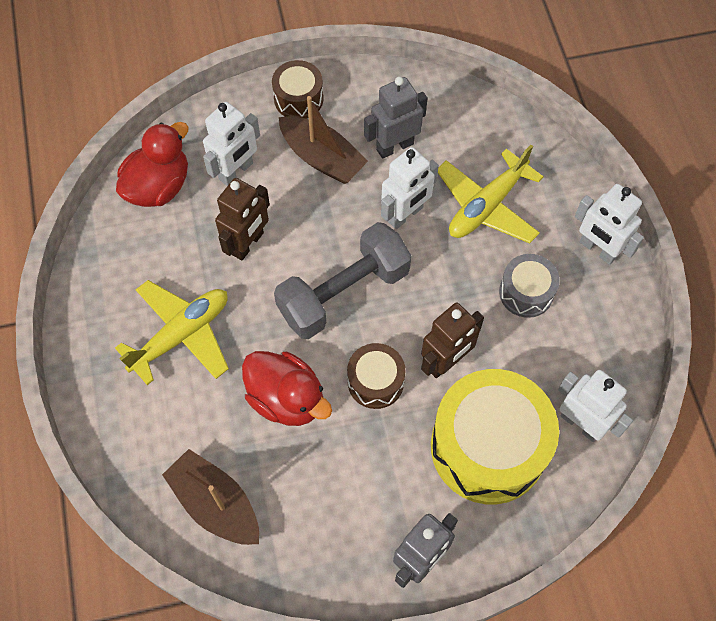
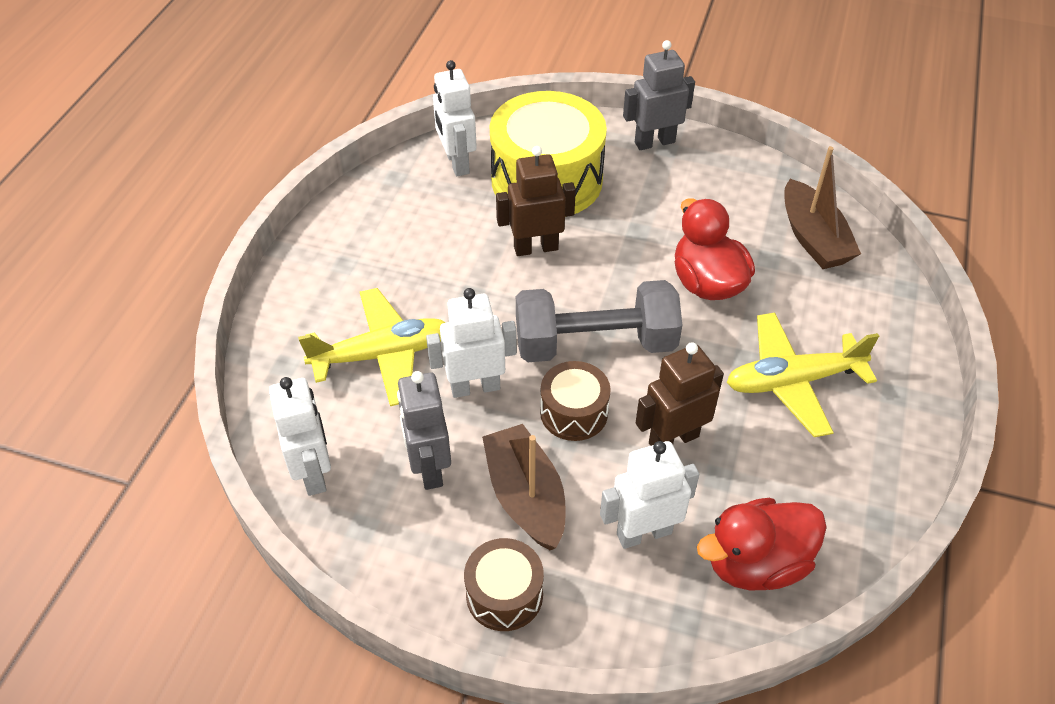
camera: 150 degrees left, 15 degrees down
(375, 382) = (613, 260): brown drum -> brown drum (574, 412)
(394, 146) = (429, 467): grey robot -> grey robot turned 75 degrees clockwise
(526, 292) = (415, 265): grey drum -> none
(597, 249) = (314, 268): white robot -> white robot (314, 473)

